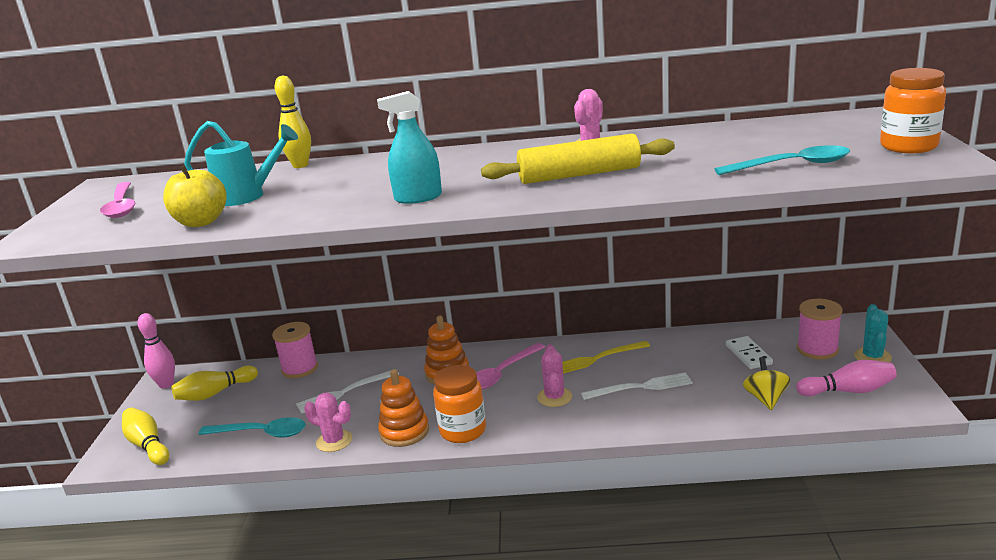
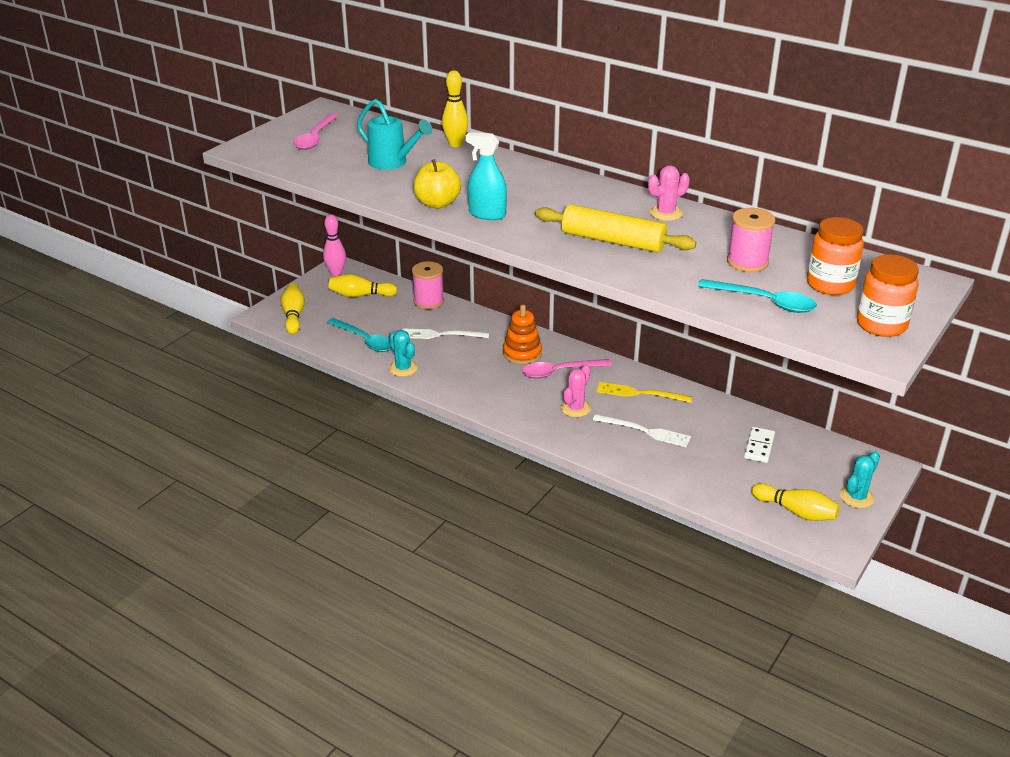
camera: 30 degrees right, 10 degrees up
(201, 222) = (344, 176): yellow apple -> yellow apple (437, 203)
(334, 441) = (403, 368): pink cactus -> turquoise cactus
(404, 432) = (452, 384): orange stacking toy -> none
(463, 431) = (489, 402): orange jar -> orange jar (830, 284)
(765, 398) = (725, 485): yellow spinning top -> none
(817, 349) = (820, 469): pink spool -> pink spool (747, 262)
(848, 391) = (796, 511): pink bowling pin -> yellow bowling pin

